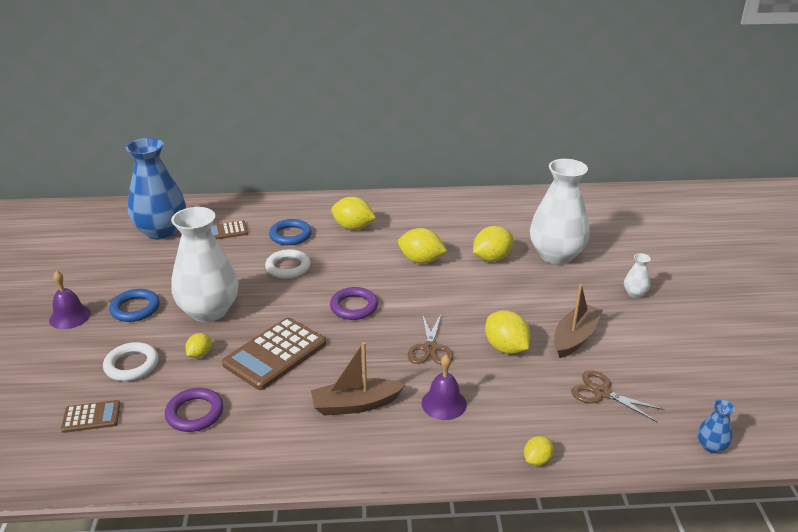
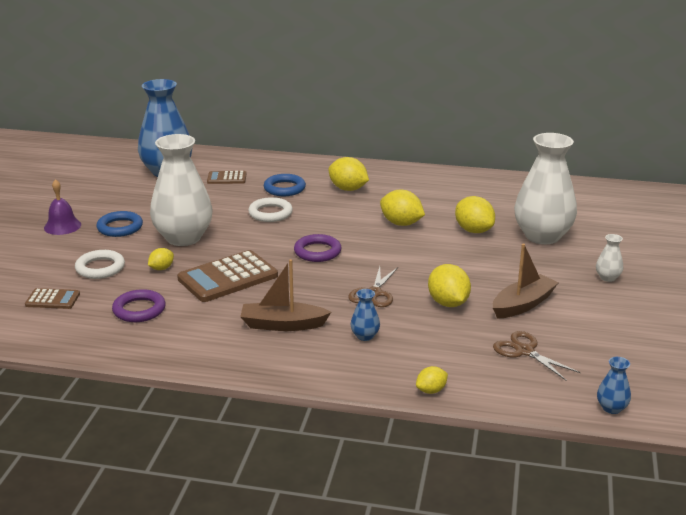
camera: 15 degrees right, 5 degrees down
(444, 403) = (365, 336): purple bell -> blue vase
(491, 258) = (473, 230): yellow lemon -> yellow lemon turned 75 degrees clockwise

